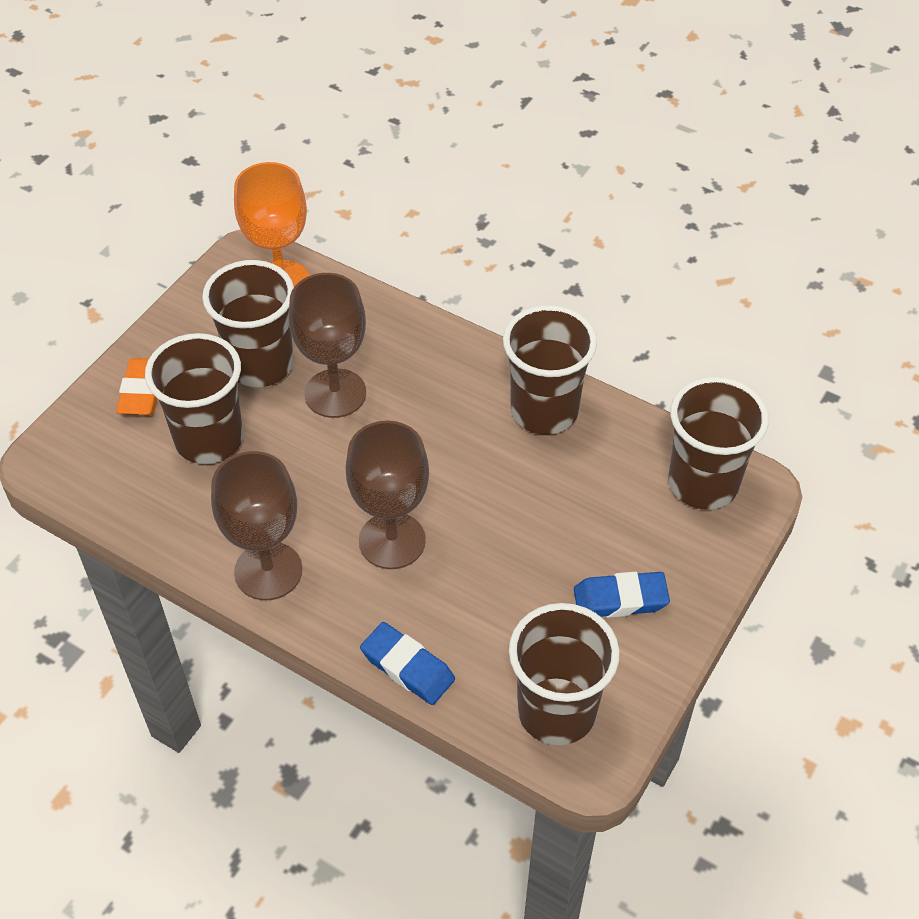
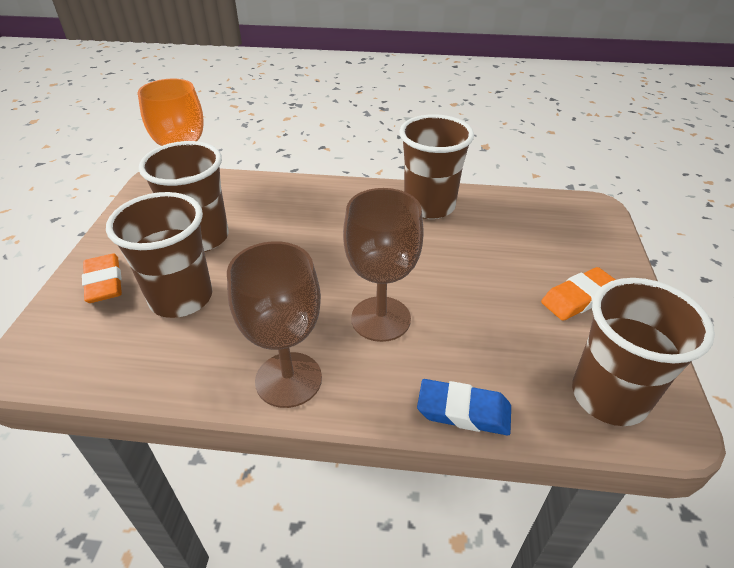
camera: 25 degrees left, 10 degrees down
(335, 393) = (272, 238): brown goblet -> none
(620, 599) = (578, 298): blue eraser -> orange eraser
(703, 483) = (563, 214): brown cup -> none

